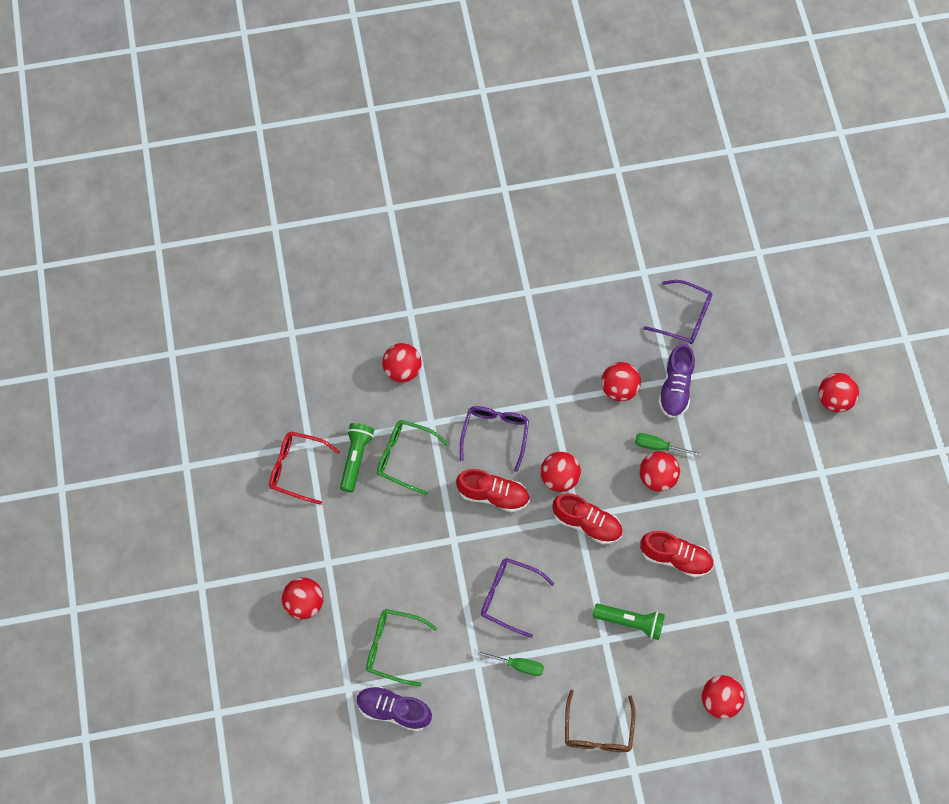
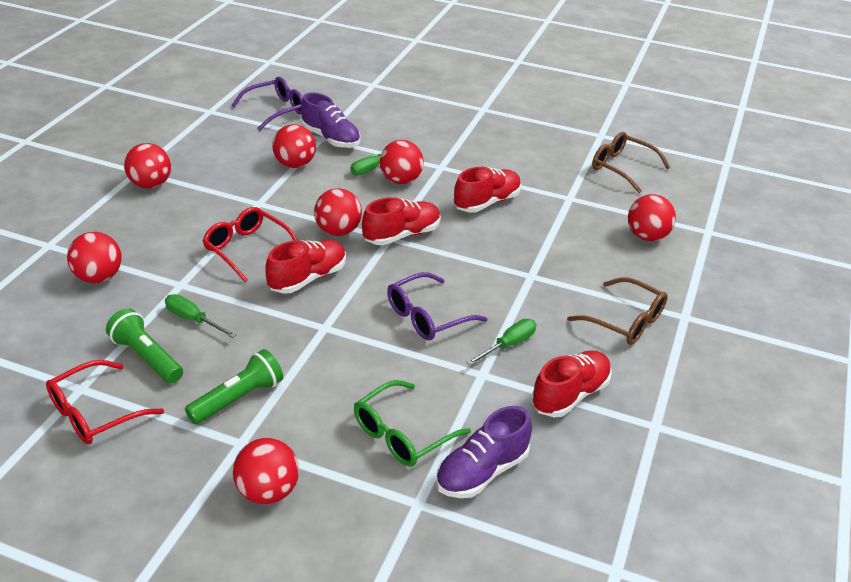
camera: 60 degrees left, 30 degrees down
(405, 457) = (193, 319): green glasses -> green screwdriver
(495, 434) = (247, 249): purple glasses -> red glasses
(495, 729) = (570, 395): none -> red shoe
(630, 622) = (526, 253): green flashlight -> green flashlight (238, 398)
(812, 635) = (622, 168): none -> brown glasses
(834, 399) = (429, 81): red ball -> red ball (150, 184)

